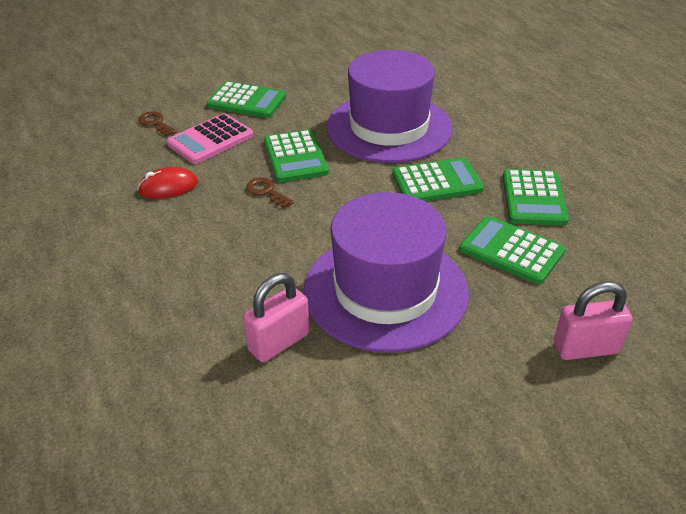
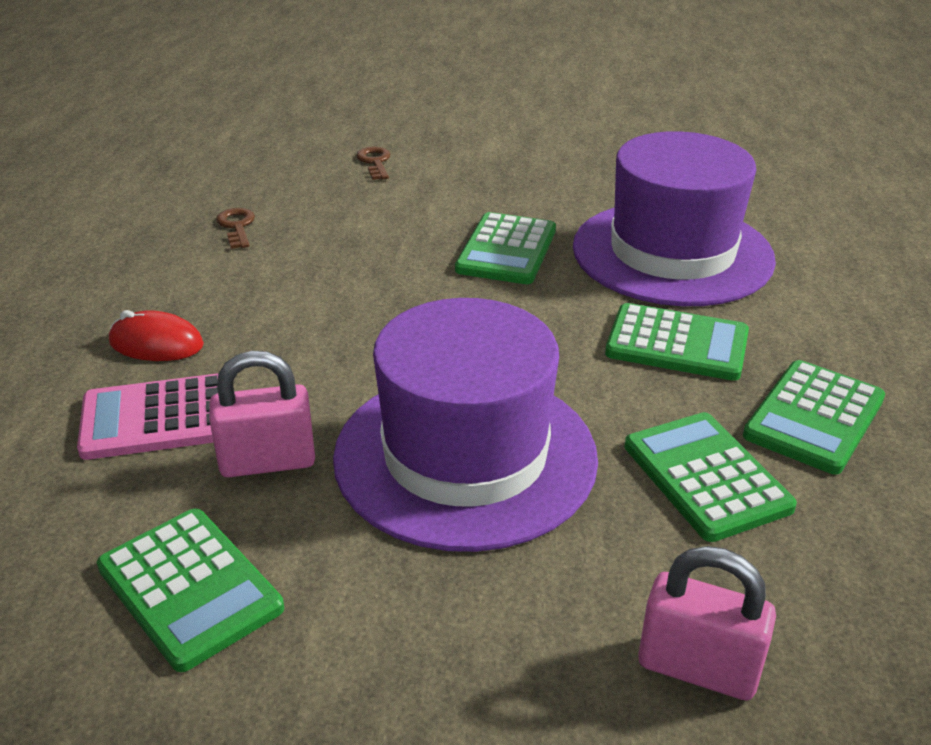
camera: 30 degrees right, 5 degrees down
(168, 187) = (319, 236): red mouse -> red mouse (156, 344)
(210, 140) = (420, 199): pink calculator -> pink calculator (158, 418)
(247, 101) = (508, 168): green calculator -> green calculator (190, 588)
(266, 192) = (429, 279): brown key -> brown key (237, 226)

